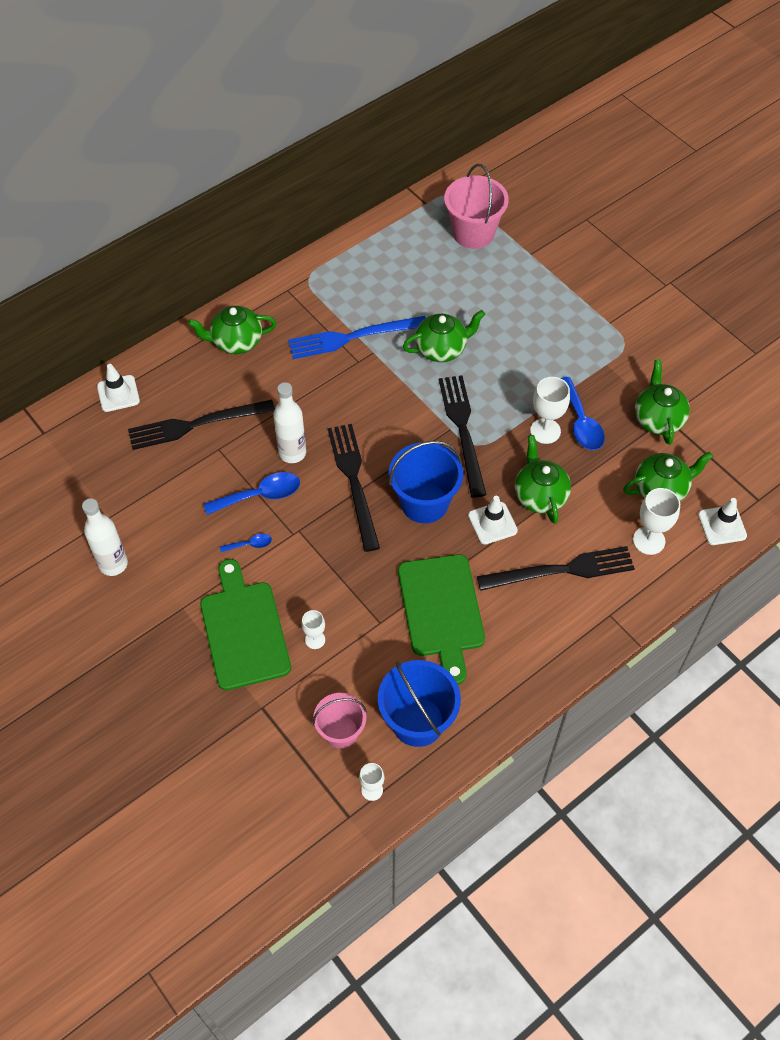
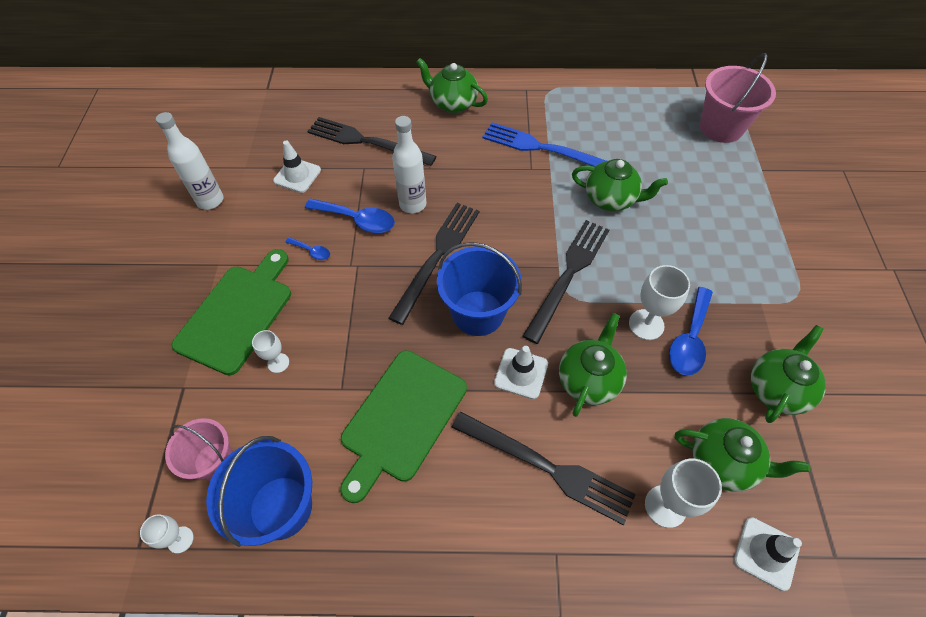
camera: 40 degrees right, 0 degrees up
(118, 393) = (338, 91): white traffic cone -> white traffic cone (297, 175)

